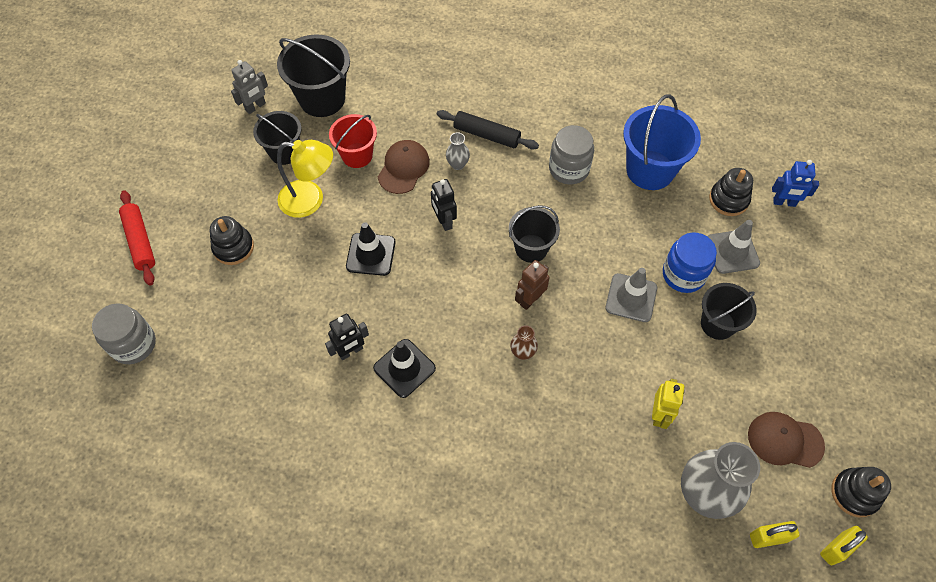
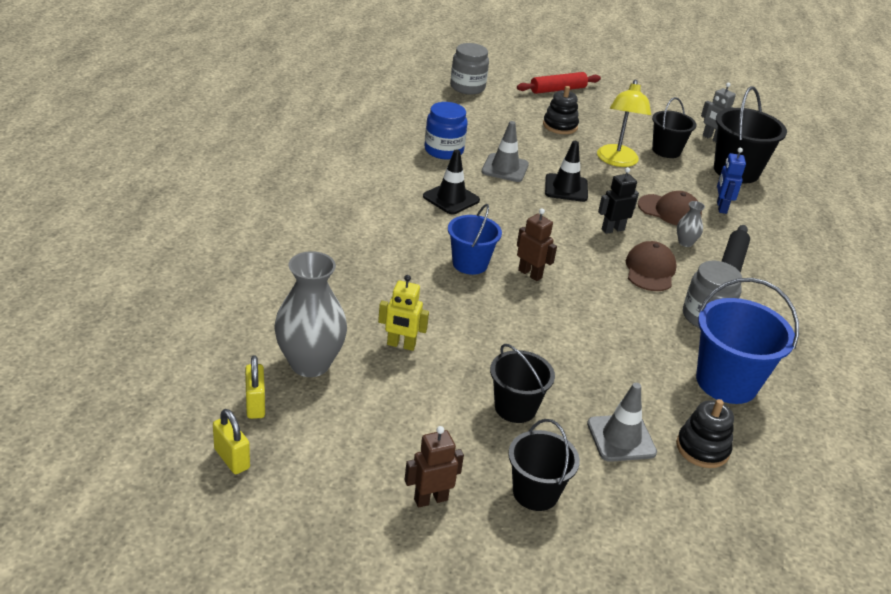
camera: 85 degrees right, 25 degrees down
(351, 351) = (466, 174): black robot -> none
(357, 155) = (676, 186): red bucket -> none
(522, 352) = (470, 264): brown vase -> blue bucket
(531, 248) = (592, 280): black bucket -> black bucket (535, 493)
(631, 298) = (542, 343): grey traffic cone -> grey traffic cone (505, 168)
(683, 274) = (579, 389): blue jar -> blue jar (443, 150)
(784, 202) = (715, 506): blue robot -> blue robot (721, 207)
(785, 440) = (365, 439): brown cap -> brown cap (650, 270)
(833, 389) = (430, 499): none -> brown robot
(854, 493) = (293, 490): black stacking toy -> none

